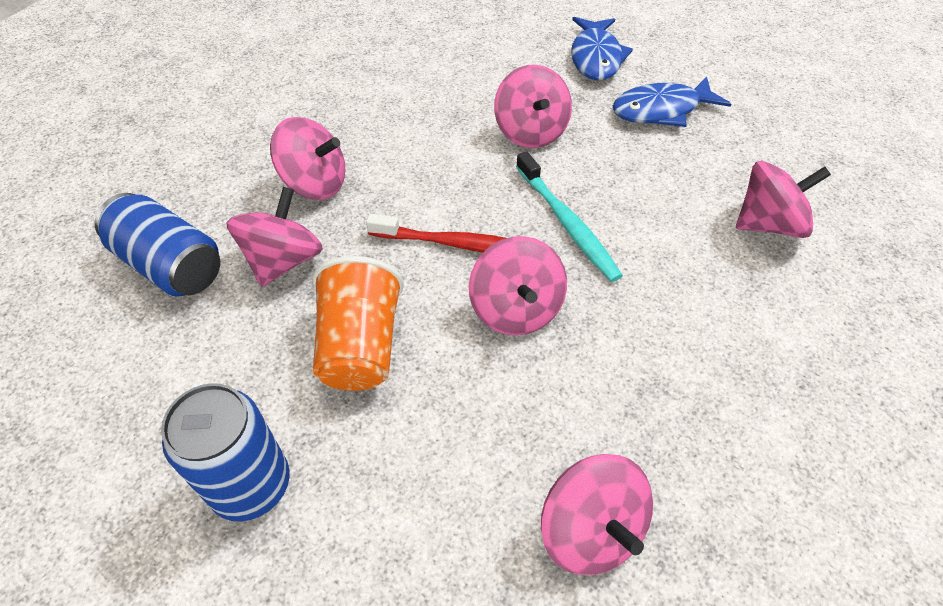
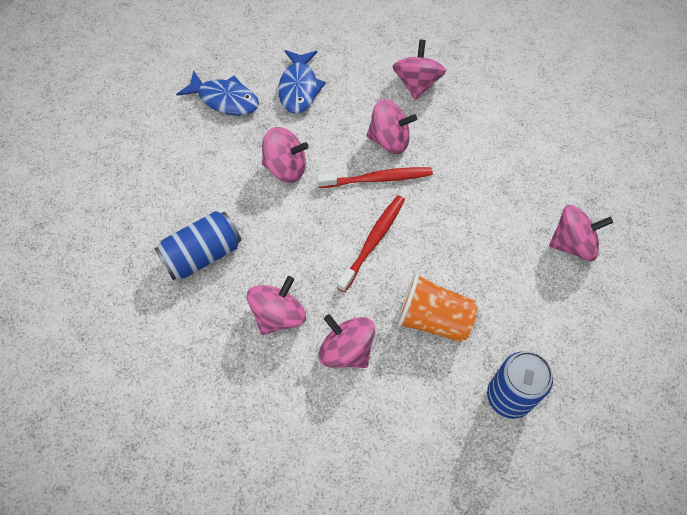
camera: 70 degrees left, 10 degrees up
(170, 265) = (322, 426): blue can -> blue can (202, 254)
(516, 309) = (433, 229): pink spinning top -> pink spinning top (389, 140)
(567, 224) = (378, 179): turquoise toothbrush -> red toothbrush

